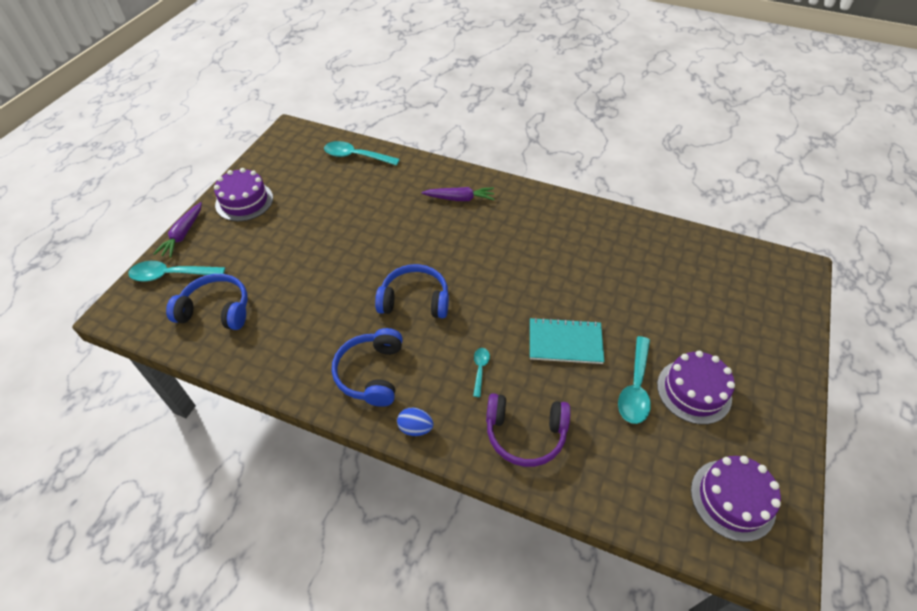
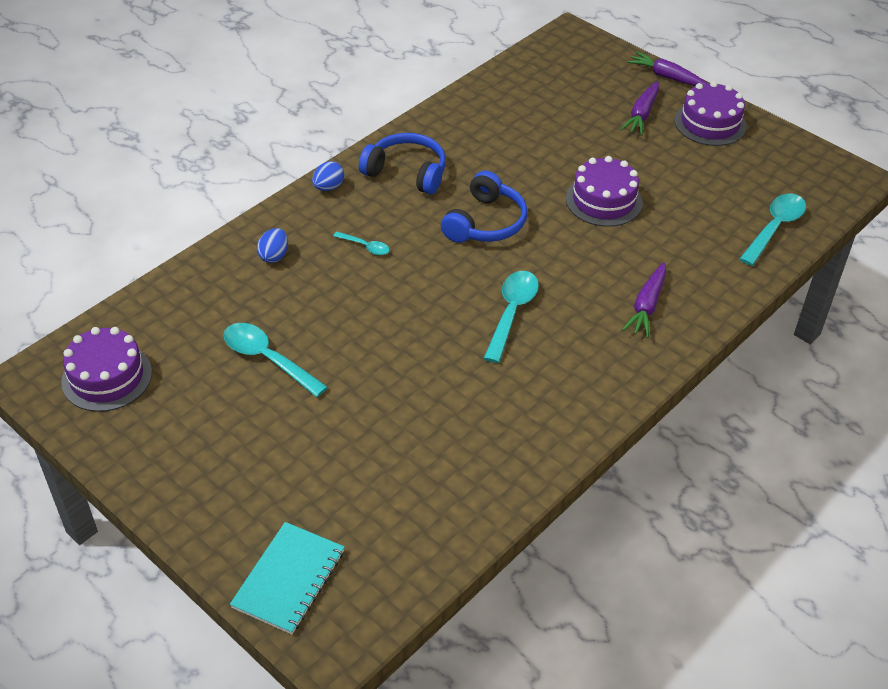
camera: 110 degrees right, 5 degrees down
(171, 275) = (606, 66): turquoise spoon -> turquoise spoon (511, 313)
(216, 310) = (543, 89): blue headphones -> none
(241, 240) = (642, 114): none -> purple carrot
(525, 434) = (274, 256): purple headphones -> blue egg
(565, 342) = (359, 324): turquoise notebook -> turquoise notebook (289, 579)
(694, 391) = (230, 408): purple cake -> purple cake (604, 200)

